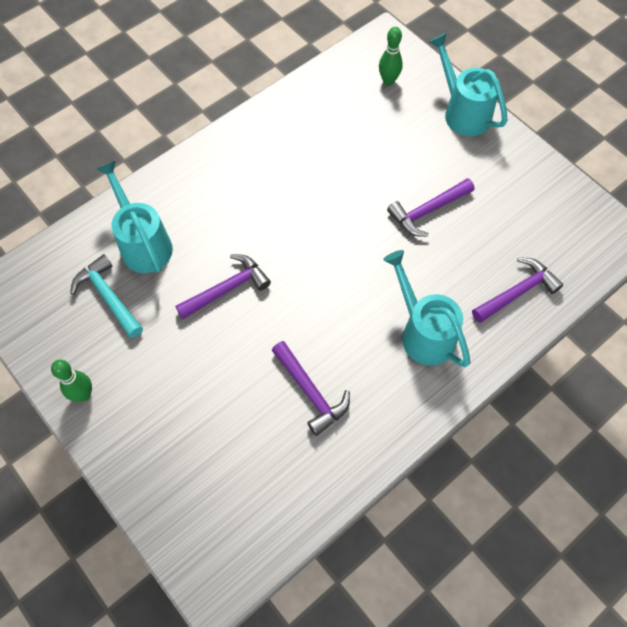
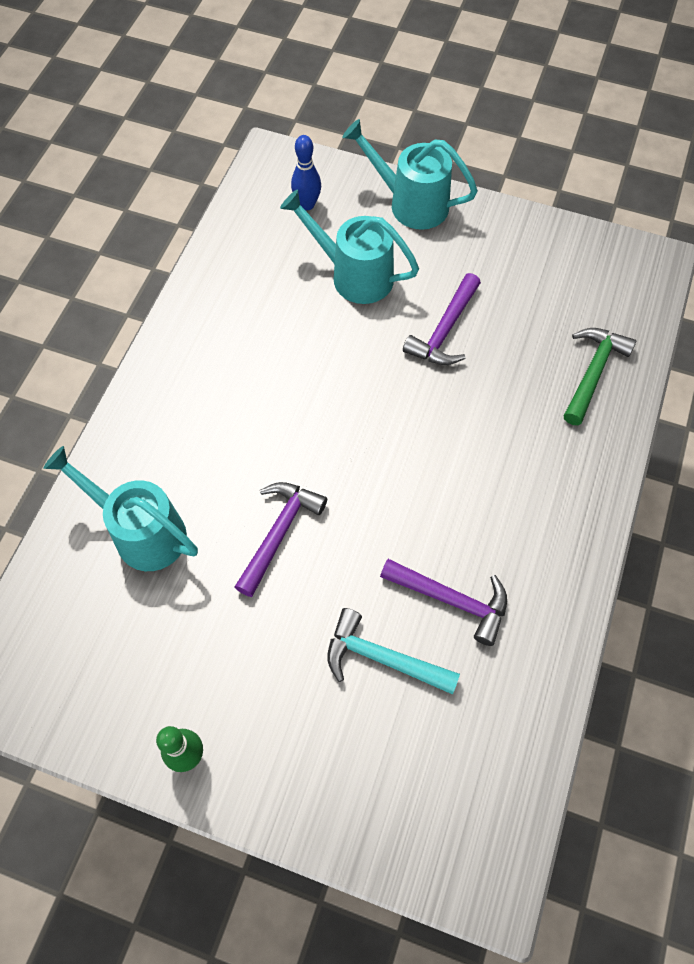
camera: 30 degrees left, 0 degrees up
(108, 296) = (140, 619): turquoise hammer -> turquoise hammer (382, 658)
(388, 81) = (307, 204): green bowling pin -> blue bowling pin
(423, 332) = (526, 466): turquoise watering can -> turquoise watering can (353, 275)
(517, 292) = (593, 372): purple hammer -> green hammer

